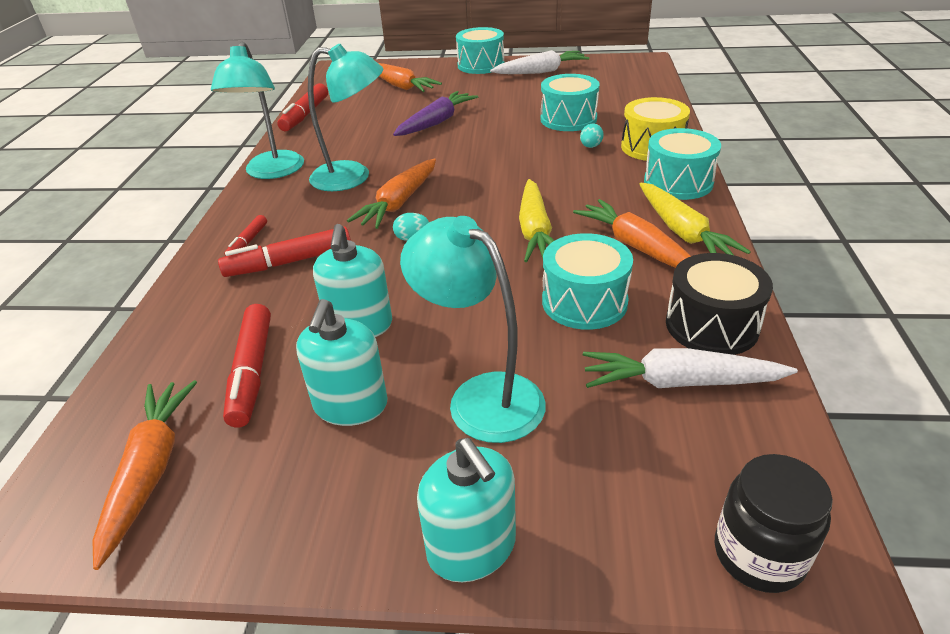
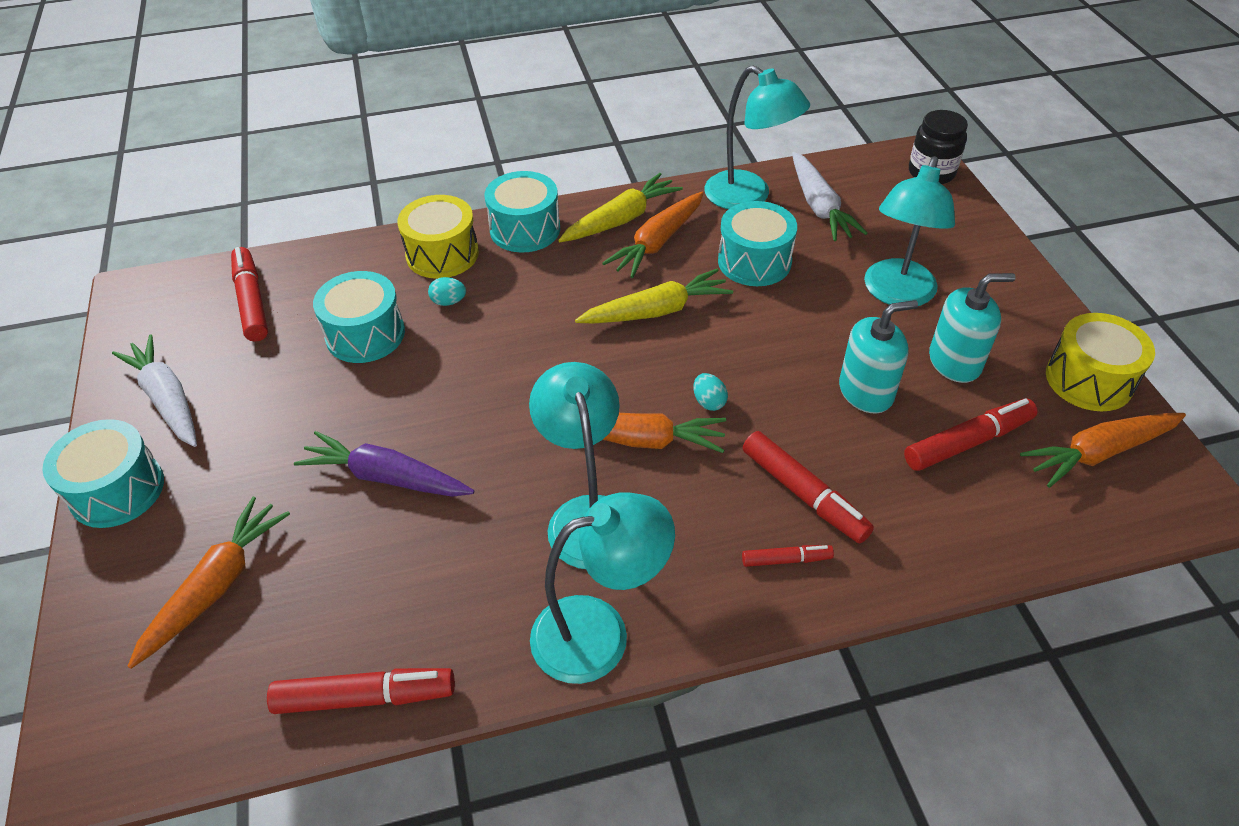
camera: 110 degrees left, 10 degrees up
(236, 523) = (1089, 380): none -> yellow drum
(472, 547) = (1012, 269): turquoise soap dispenser -> none
(620, 88) = (251, 301): none -> red marker
(711, 325) = (748, 197): black drum -> turquoise lamp

